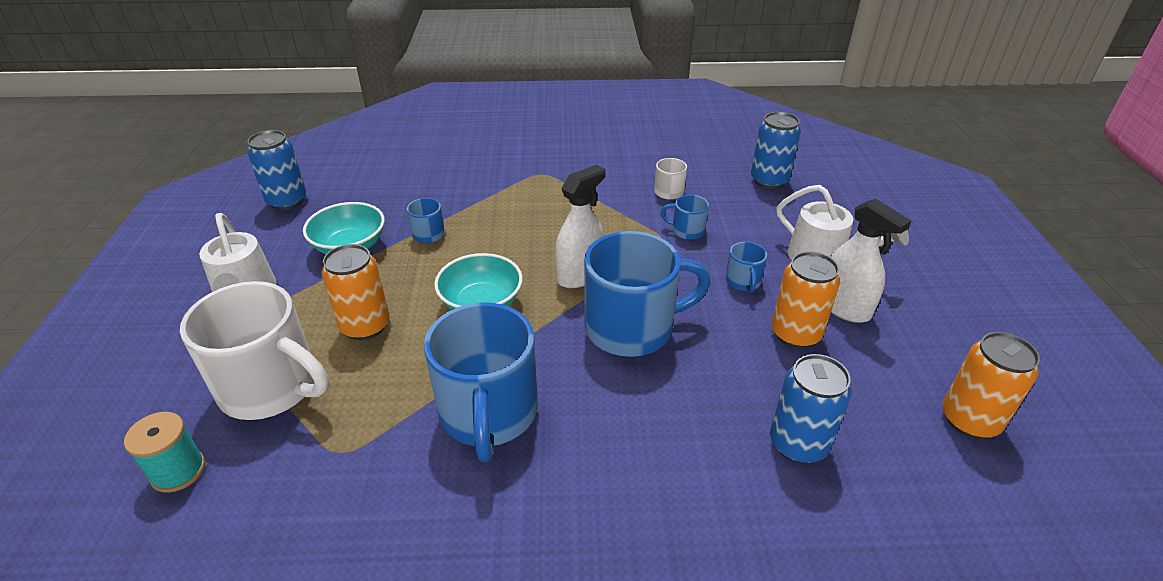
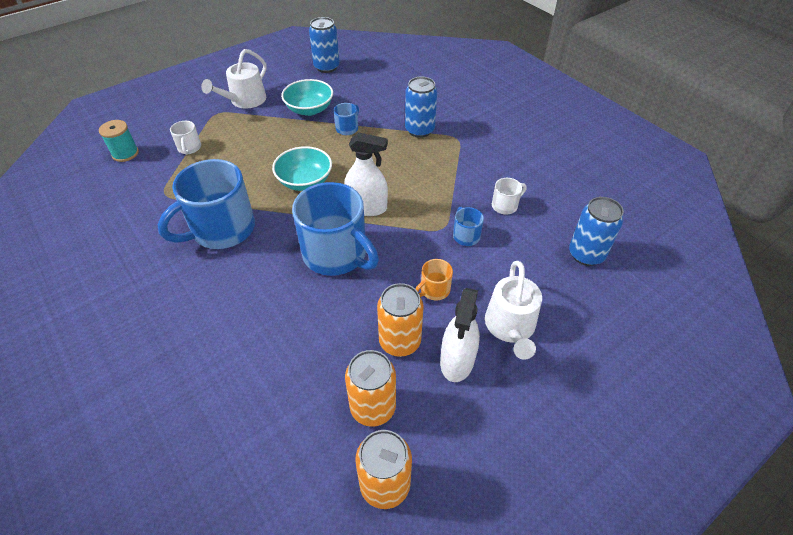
camera: 55 degrees right, 10 degrees up
(272, 387) = (189, 148): white mug -> white mug, size x0.44
(365, 326) = (253, 151): orange can -> orange can (373, 407)
(743, 282) = (434, 290): blue mug -> orange mug
(798, 444) = (289, 381): blue can -> blue can (419, 130)

